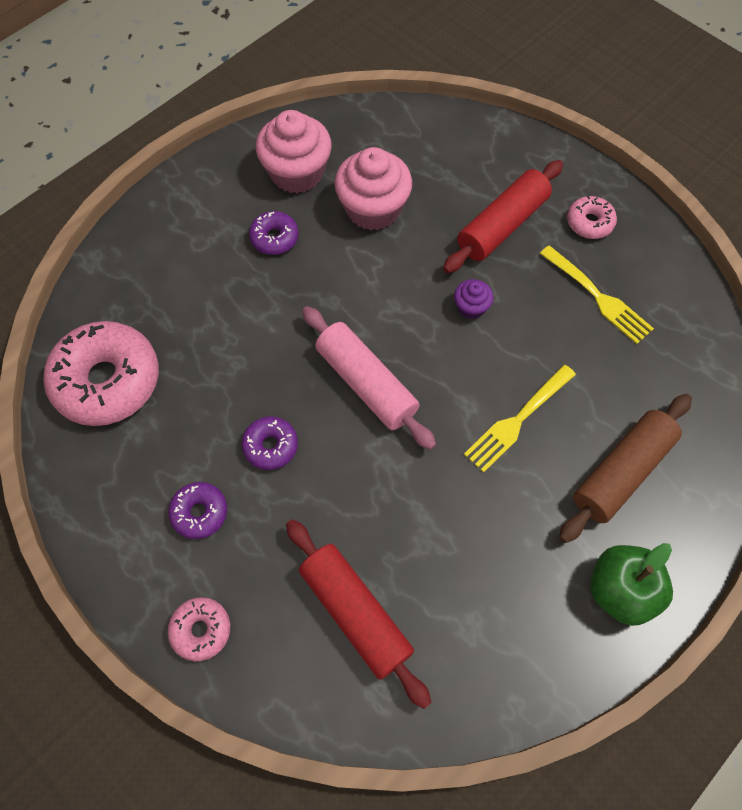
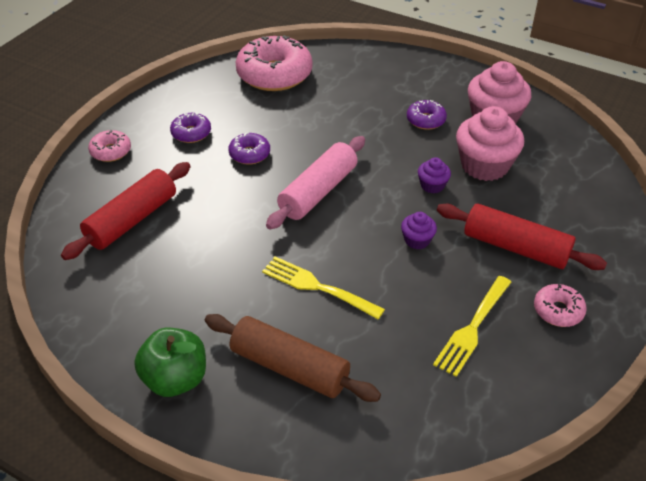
camera: 75 degrees right, 20 degrees down
(390, 267) = (432, 185): none -> purple cupcake

